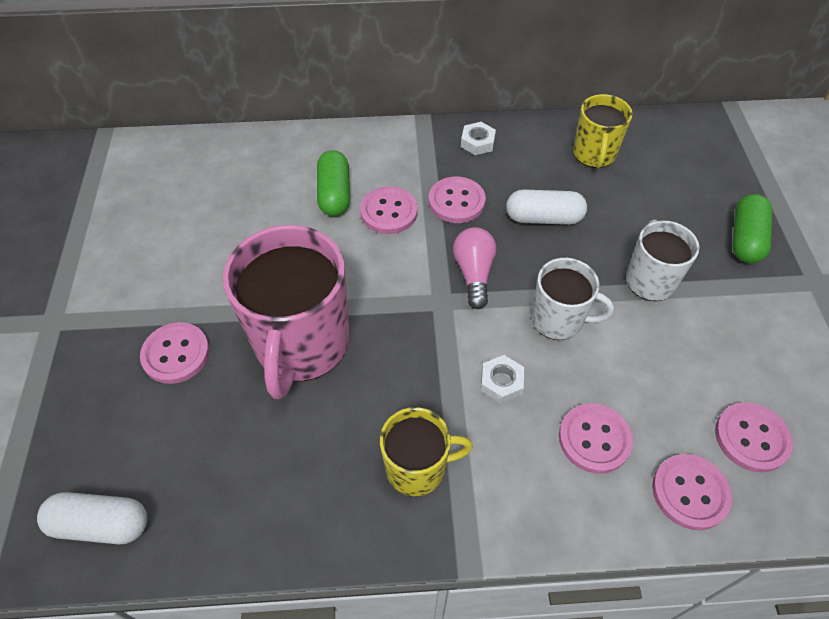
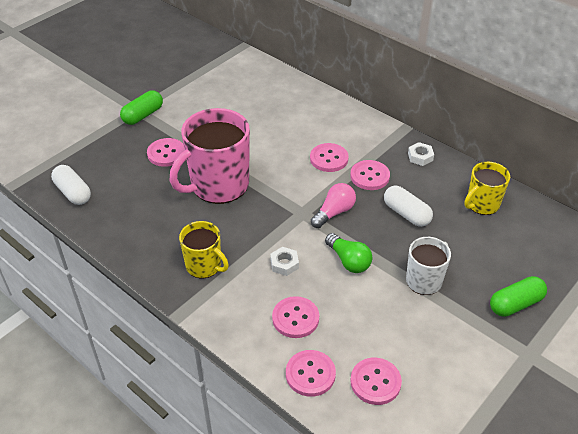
camera: 45 degrees right, 10 degrees down
(334, 194) = (313, 134): green capsule -> green capsule (143, 115)
(558, 319) = (348, 261): white mug -> green light bulb

